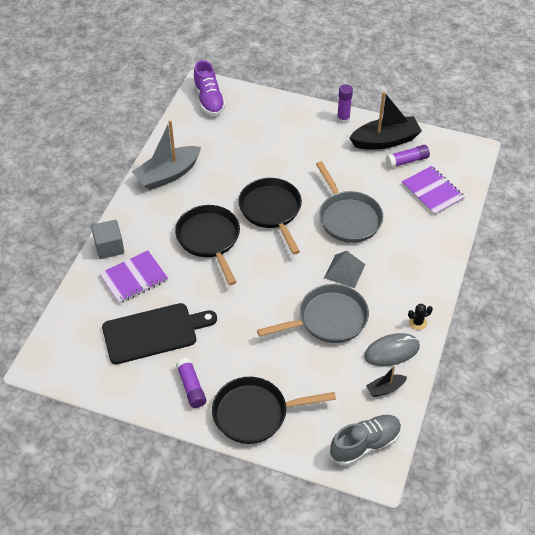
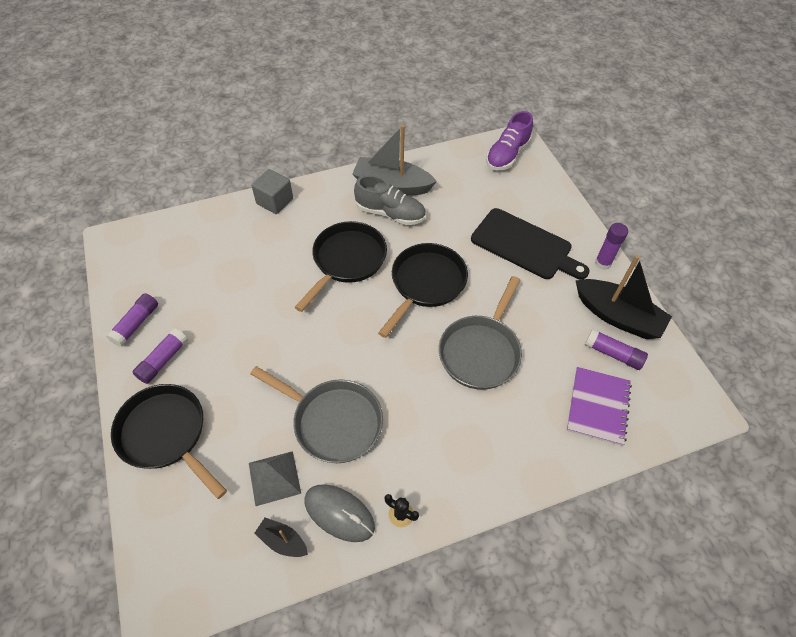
camera: 50 degrees right, 5 degrees up
(134, 278) = (255, 239): purple notebook -> none
(141, 388) = (136, 324): none -> purple glue stick
(154, 332) = (205, 292): black cutting board -> black cutting board (525, 245)
(344, 271) = (409, 394): grey pyramid -> grey pyramid (274, 478)
(365, 444) = (192, 570): grey shoe -> grey shoe (390, 213)

